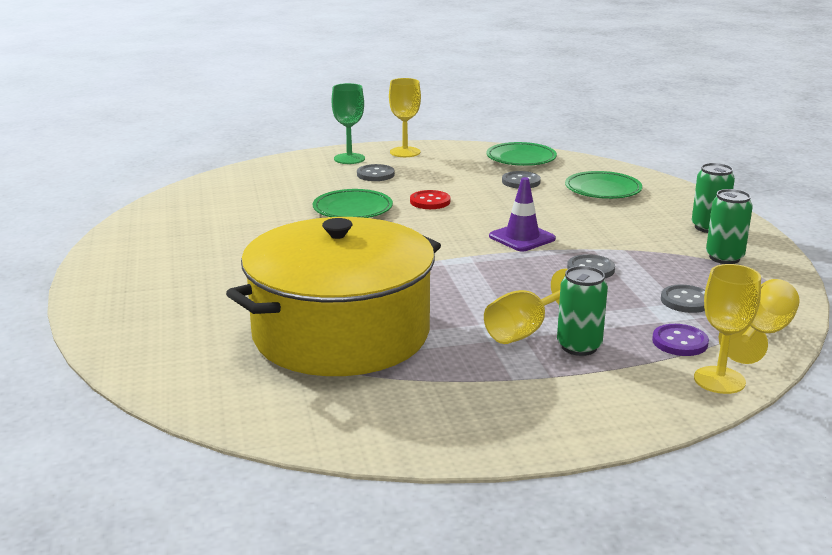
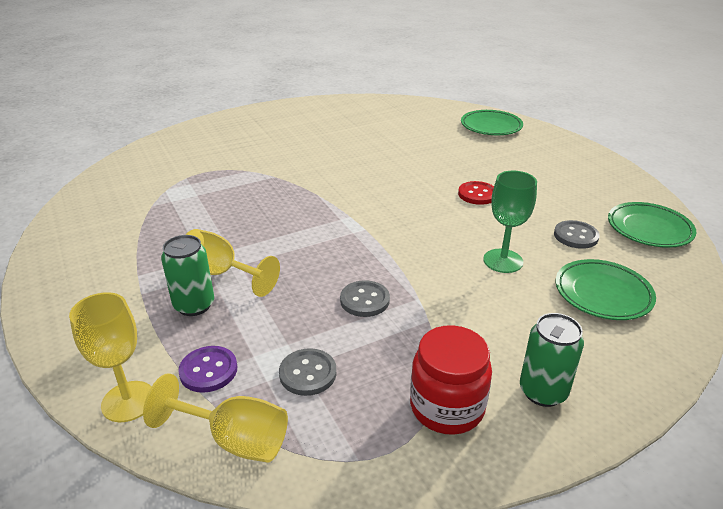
camera: 75 degrees right, 10 degrees up
(341, 334) = (206, 196): yellow pot -> none
(349, 159) = (548, 145): green goblet -> green goblet (503, 261)
(352, 209) = (433, 164): green plate -> green plate (491, 126)
(375, 174) = (521, 161): grey button -> none
(405, 152) = (594, 165): yellow goblet -> none
(522, 238) = (422, 252): purple traffic cone -> none
(724, 258) = (447, 407): green can -> red jar

